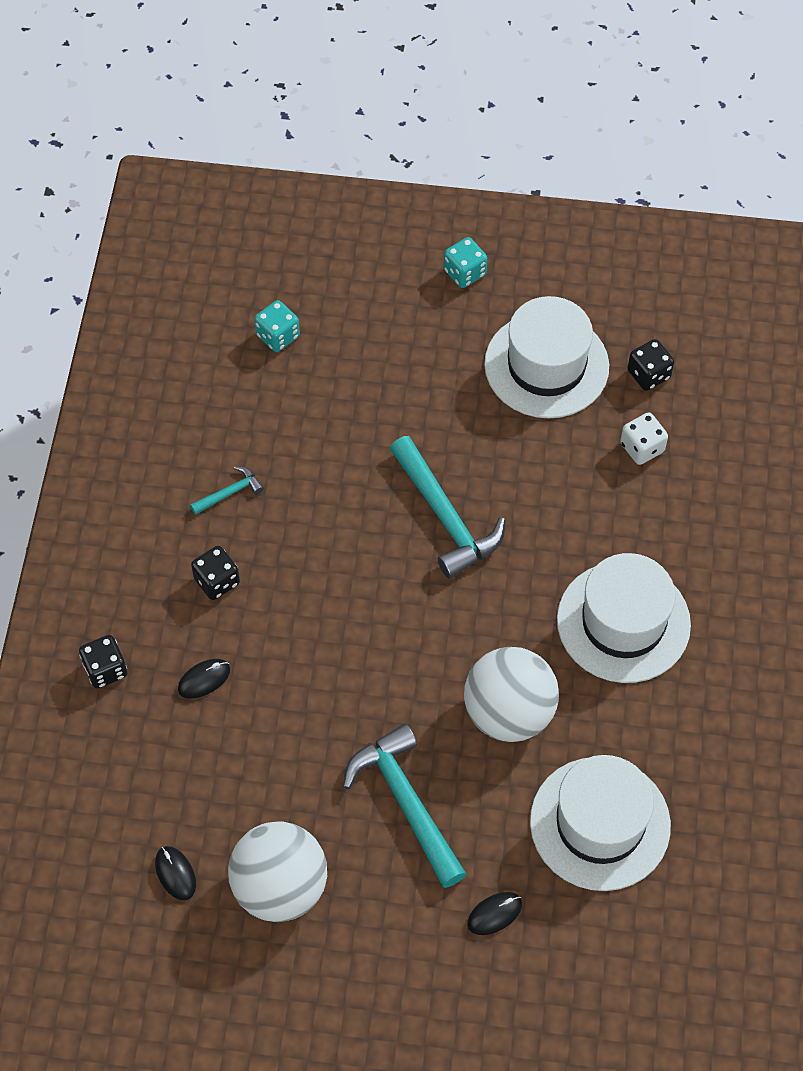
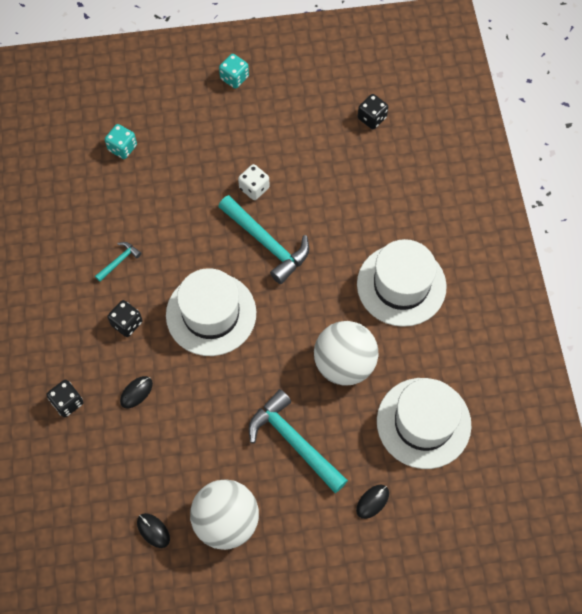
camera: 15 degrees left, 5 degrees up
(546, 365) = (304, 127): white hat -> white hat (211, 314)
(642, 448) = (381, 167): white dice -> white dice (254, 188)

